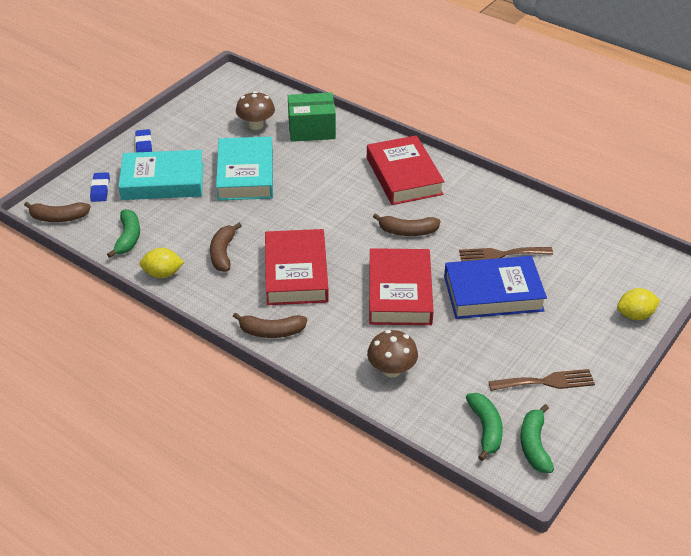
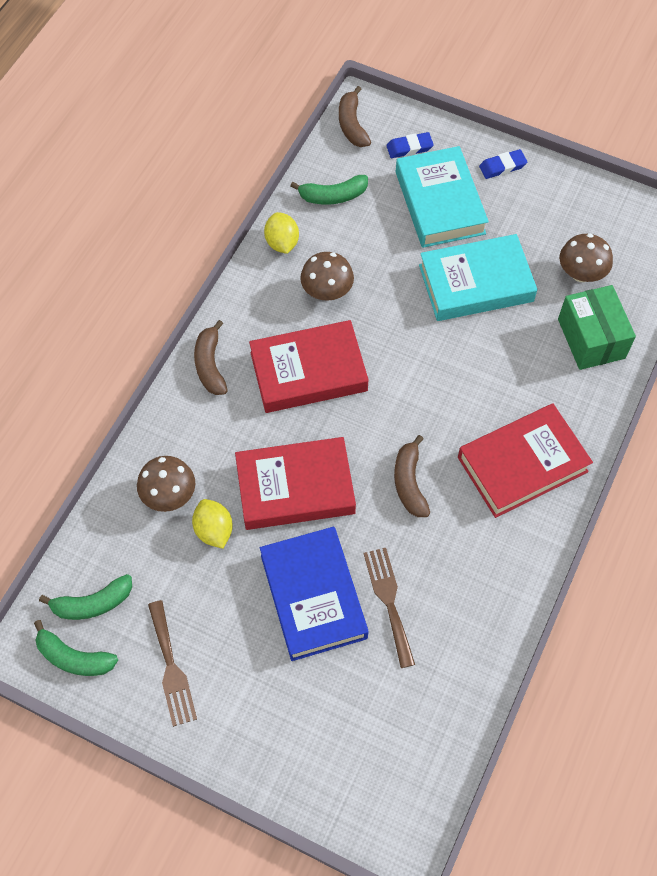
camera: 80 degrees right, 20 degrees up
(223, 253) = (327, 291): brown banana -> brown mushroom
(534, 445) = (74, 658): green banana -> green banana turned 150 degrees counterclockwise
(635, 315) = (304, 780): yellow lemon -> yellow lemon (214, 530)

